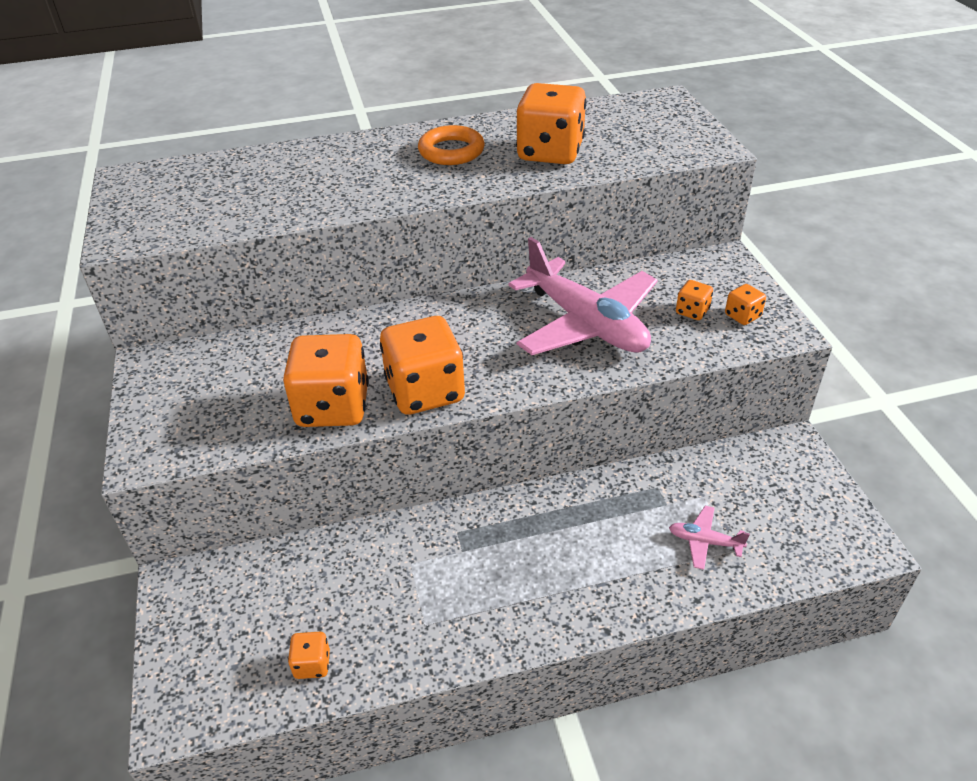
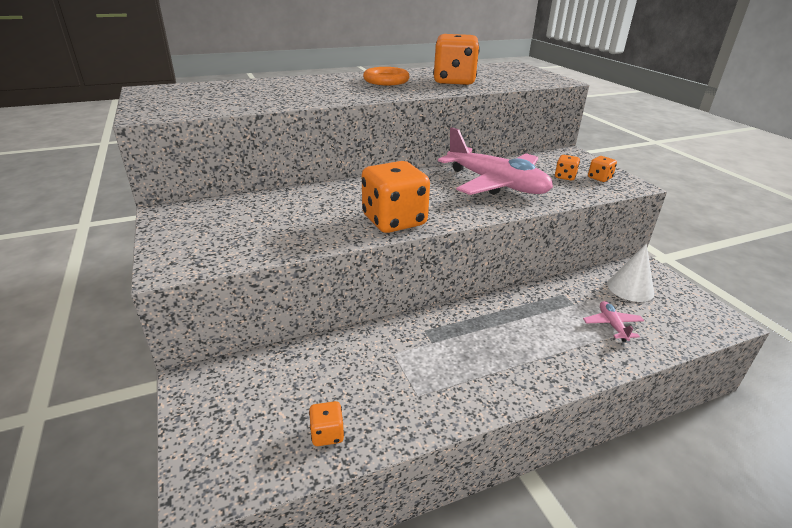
camera: 10 degrees left, 10 degrees down
(333, 407) = (324, 232): orange dice -> none
(704, 542) = (612, 325): pink plane -> pink plane turned 75 degrees clockwise
(756, 483) = (630, 288): none -> white cone

